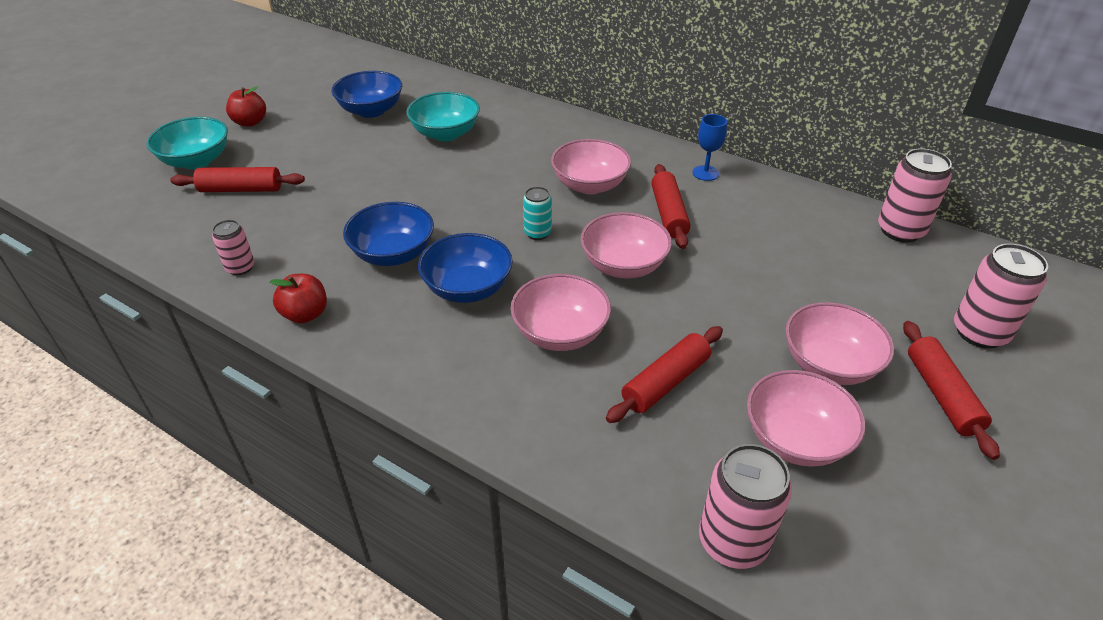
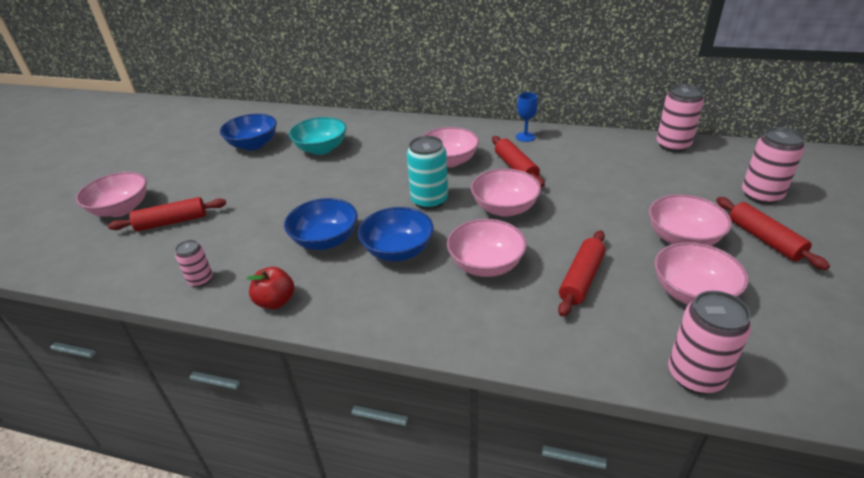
camera: 15 degrees left, 5 degrees down
(196, 161) = (121, 209): turquoise bowl -> pink bowl
(250, 122) = (155, 172): red apple -> none
(537, 233) = (429, 201): turquoise can -> turquoise can, size x1.72

